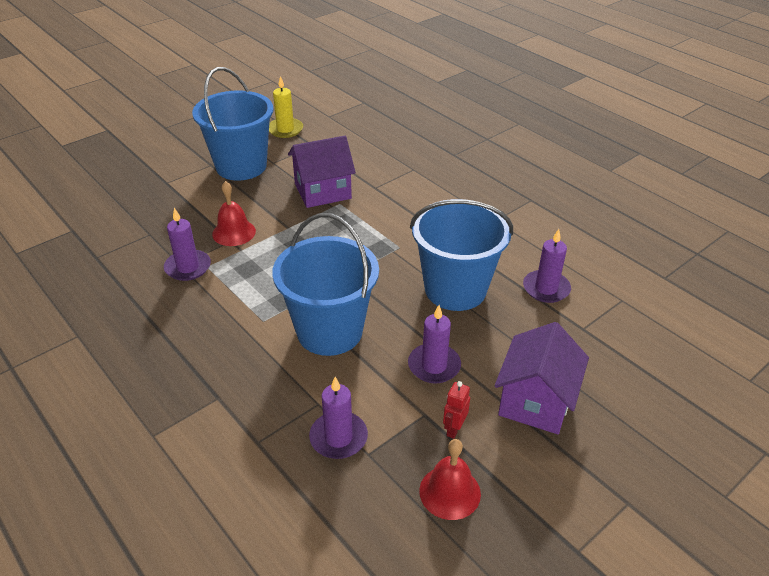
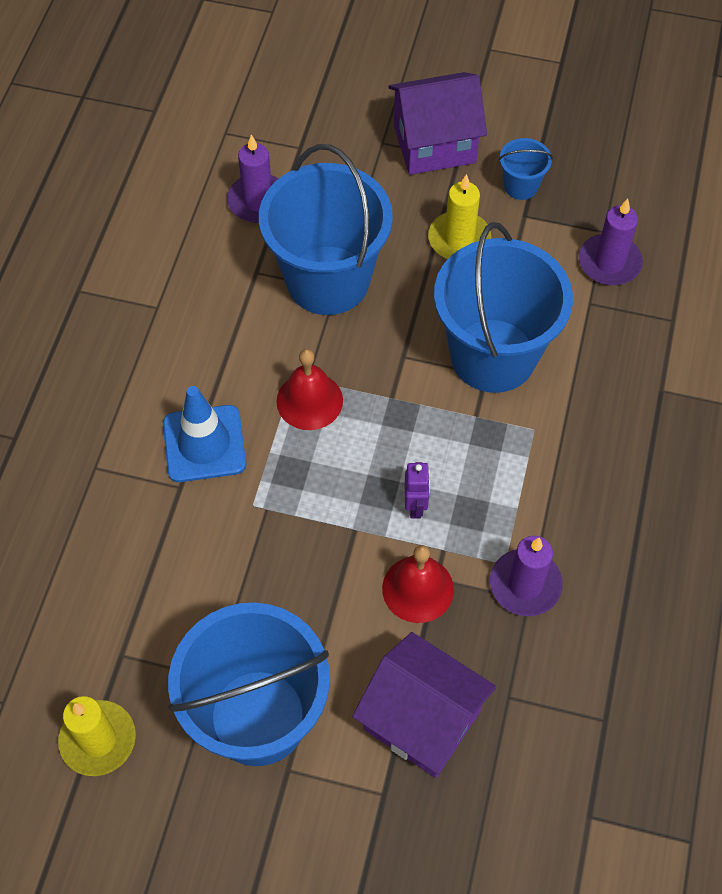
camera: 125 degrees left, 20 degrees up
(275, 252) = (415, 506): none -> purple robot
(322, 191) = (239, 547): purple house -> purple house (422, 720)
(391, 203) = (204, 444): none -> blue traffic cone
(434, 366) = (459, 239): purple candle -> yellow candle
(450, 492) = (586, 157): red bell -> red bell (309, 401)
(454, 429) = (521, 186): red robot -> blue bucket

